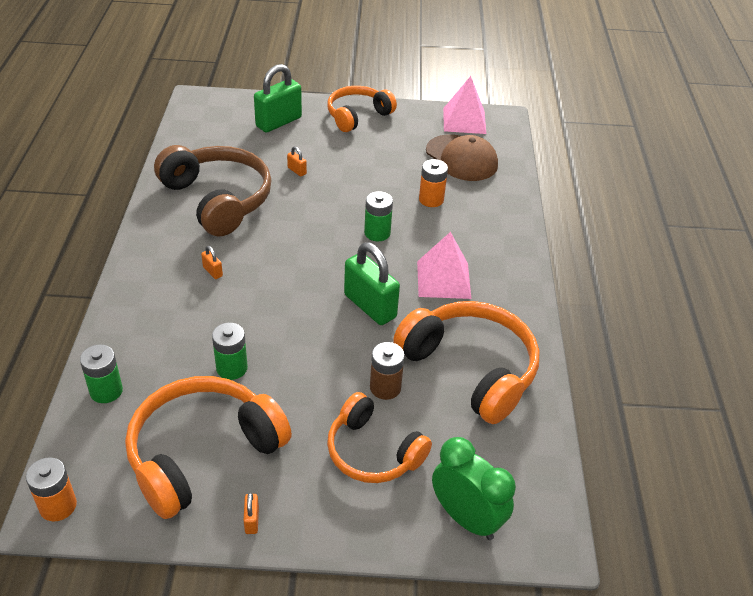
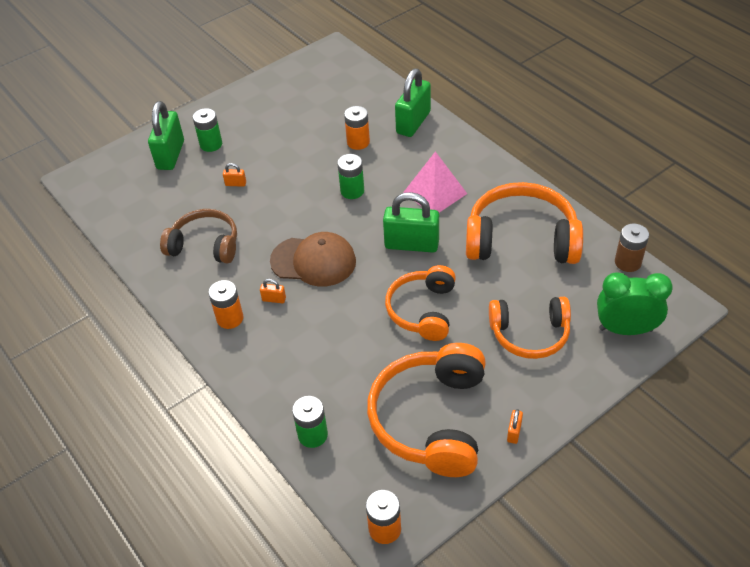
camera: 35 degrees left, 5 degrees up
(165, 262) = (230, 318): none -> orange battery
(218, 199) = (205, 245): brown headphones -> brown headphones, size x0.65
(231, 368) = (377, 353): green battery -> green battery (211, 144)
(251, 520) = (514, 432): orange padlock -> orange padlock turned 60 degrees clockwise
(357, 115) = (225, 112): orange headphones -> orange headphones (422, 310)
(385, 387) = (487, 289): brown battery -> brown battery (627, 262)
(461, 158) = (341, 98): brown cap -> brown cap (313, 261)
(464, 120) = (308, 68): pink pyramid -> none
(498, 213) = (413, 122): none -> green padlock

